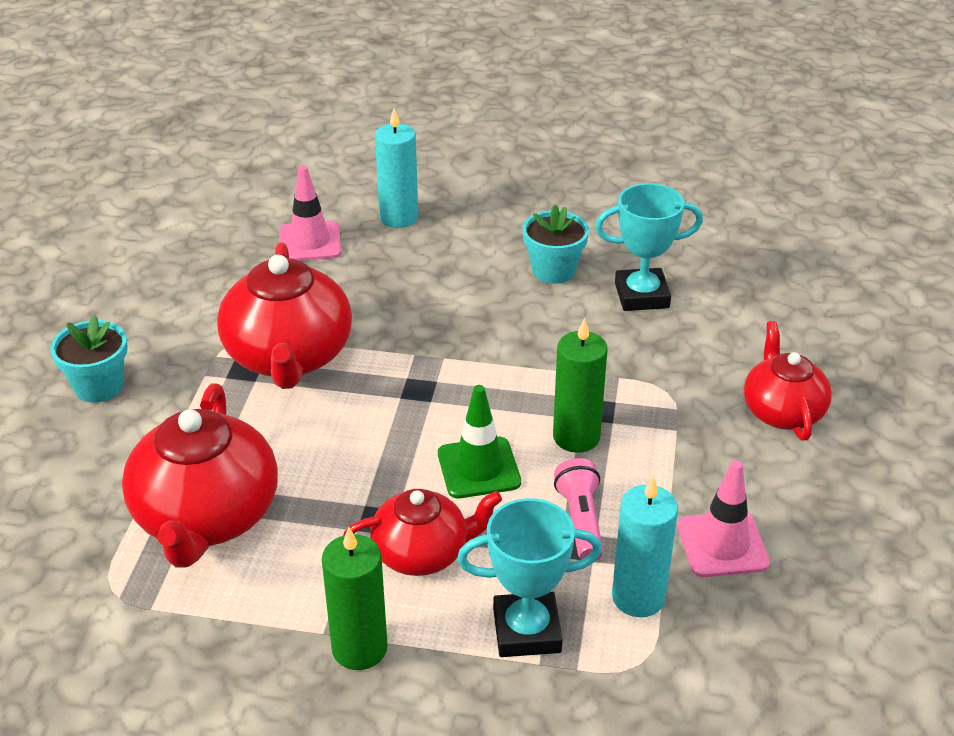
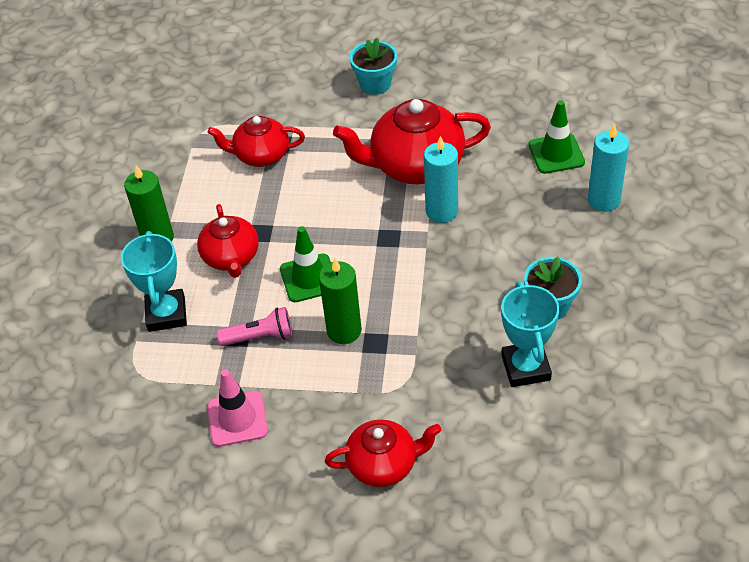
camera: 90 degrees right, 10 degrees up
(206, 517) = (261, 155): red teapot -> red teapot, size x0.62
(310, 242) = (556, 154): pink traffic cone -> green traffic cone
(638, 597) = (191, 370): turquoise candle -> turquoise candle (441, 211)

